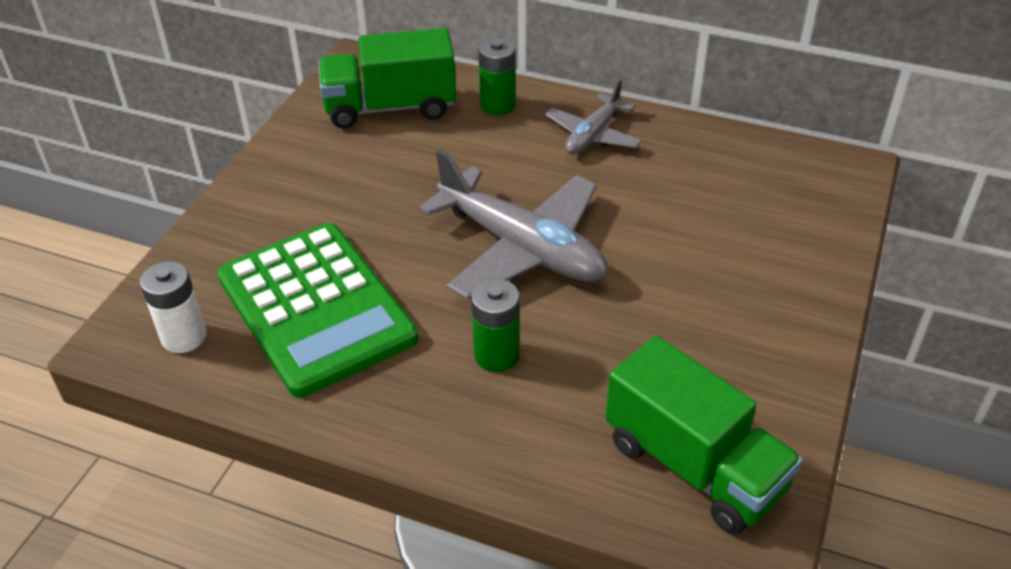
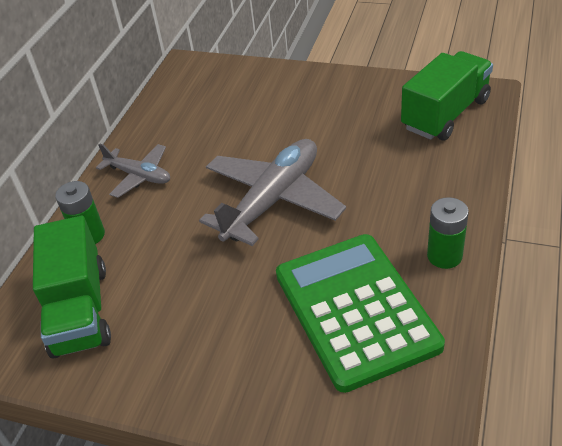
camera: 90 degrees left, 0 degrees up
(184, 337) = (407, 397): white battery -> none
(316, 308) = (355, 309): green calculator -> green calculator turned 75 degrees counterclockwise
(496, 355) = (382, 200): green battery -> green battery (444, 256)

